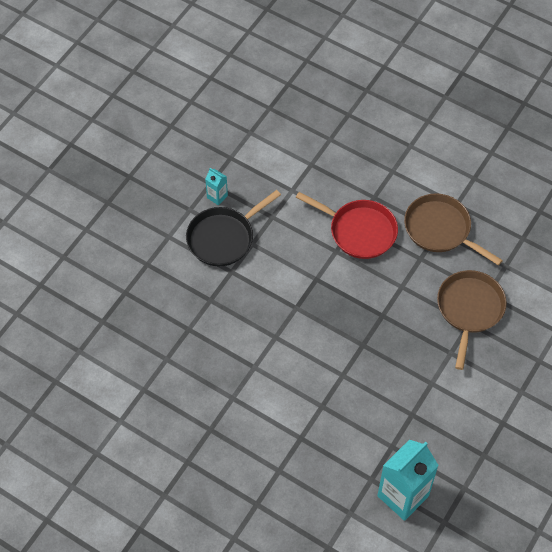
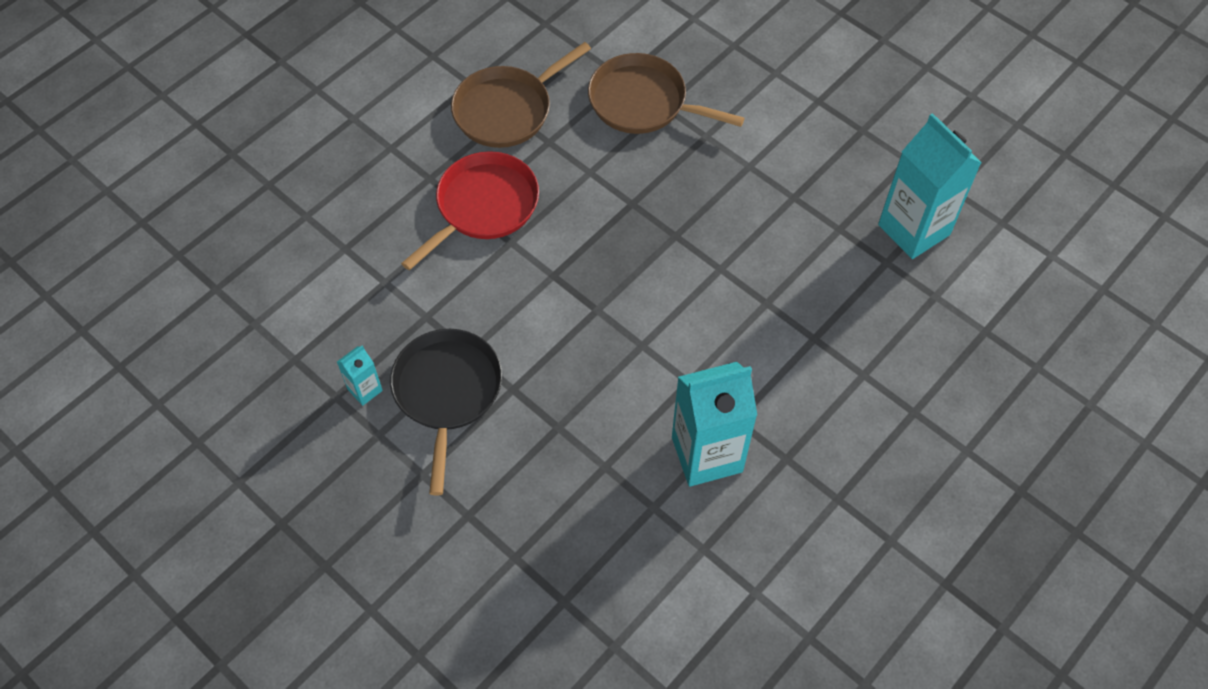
camera: 80 degrees left, 0 degrees up
(205, 383) = (707, 454): none -> turquoise carton
(223, 238) = (447, 392): black pan -> black pan turned 150 degrees counterclockwise

